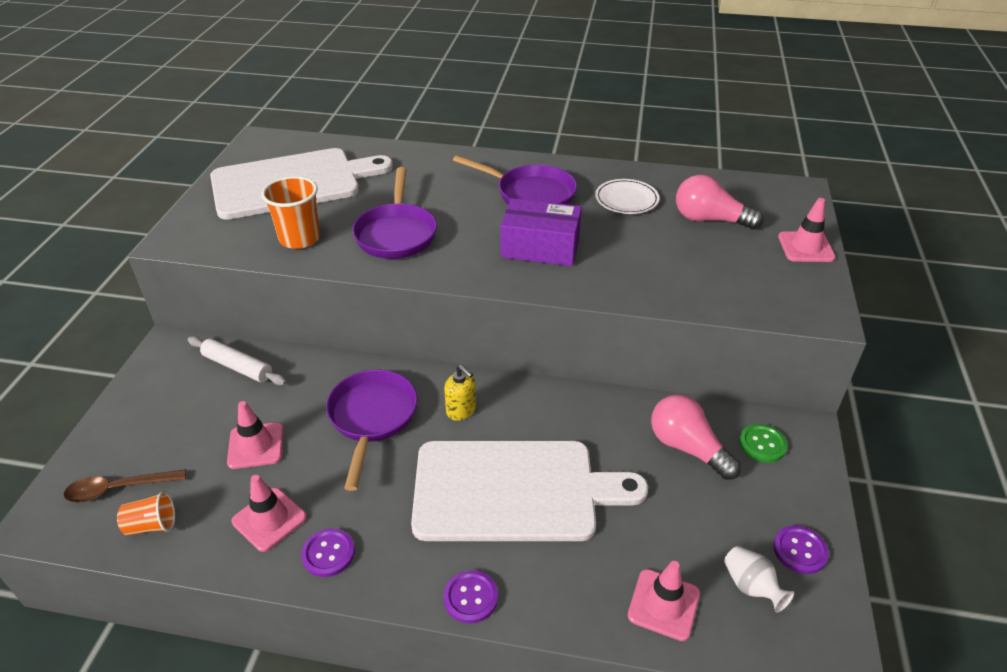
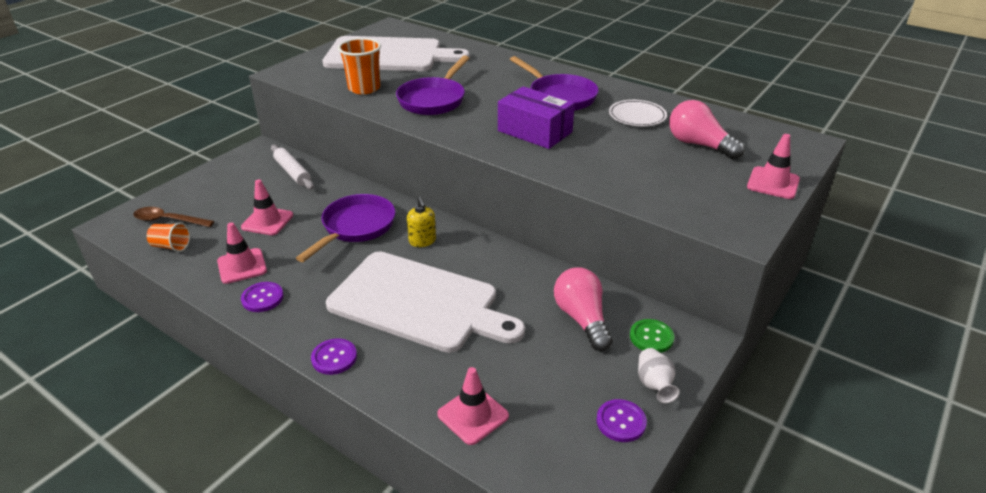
camera: 25 degrees right, 5 degrees down
(751, 586) = (555, 430): white vase -> white vase (654, 385)

